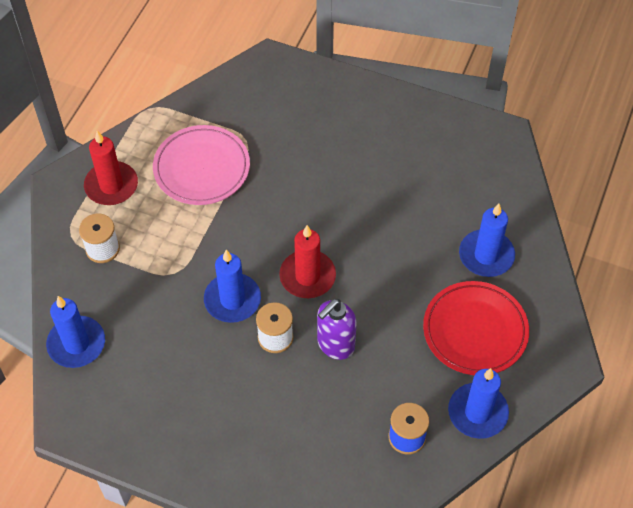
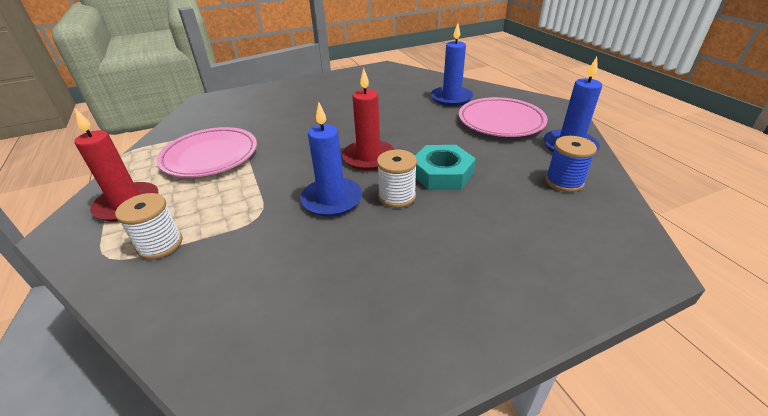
camera: 45 degrees left, 20 degrees down
(76, 344) = (205, 334): blue candle -> none
(335, 345) = (442, 173): purple soap dispenser -> turquoise nut
(475, 331) = (501, 121): red plate -> pink plate

